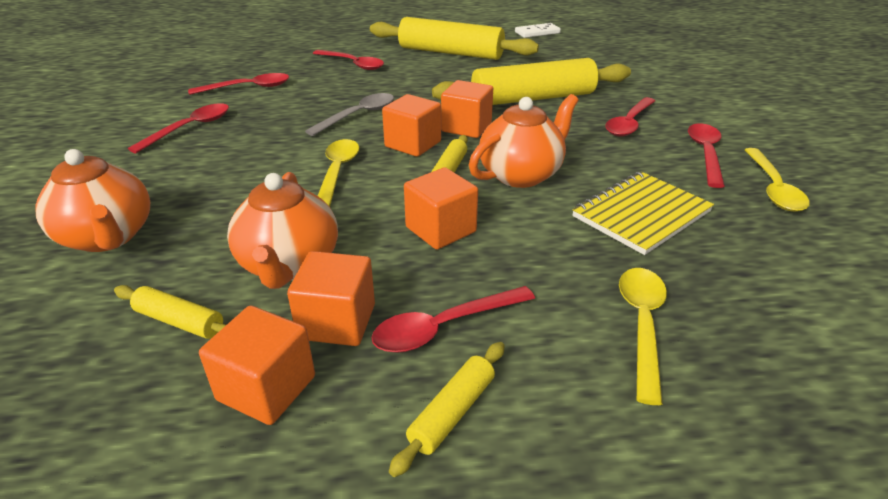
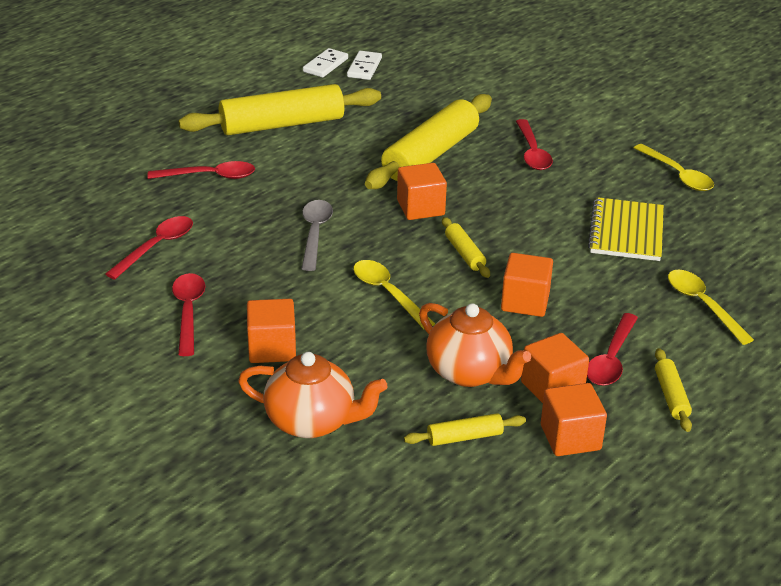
camera: 40 degrees left, 0 degrees up
(413, 144) = (404, 242): orange cube -> orange cube (272, 348)
(521, 174) = (517, 234): orange teapot -> none
(564, 40) = (364, 68): none -> white domino
(705, 153) = (611, 161): red spoon -> none

